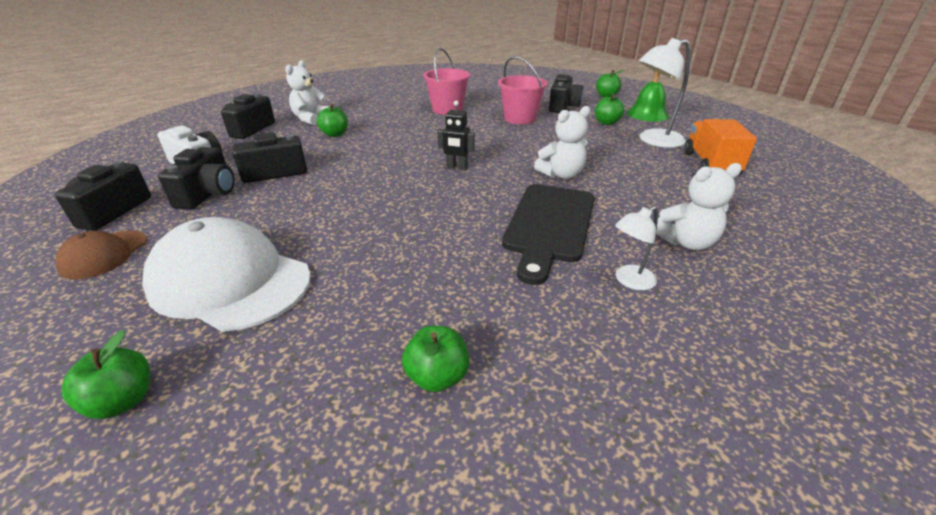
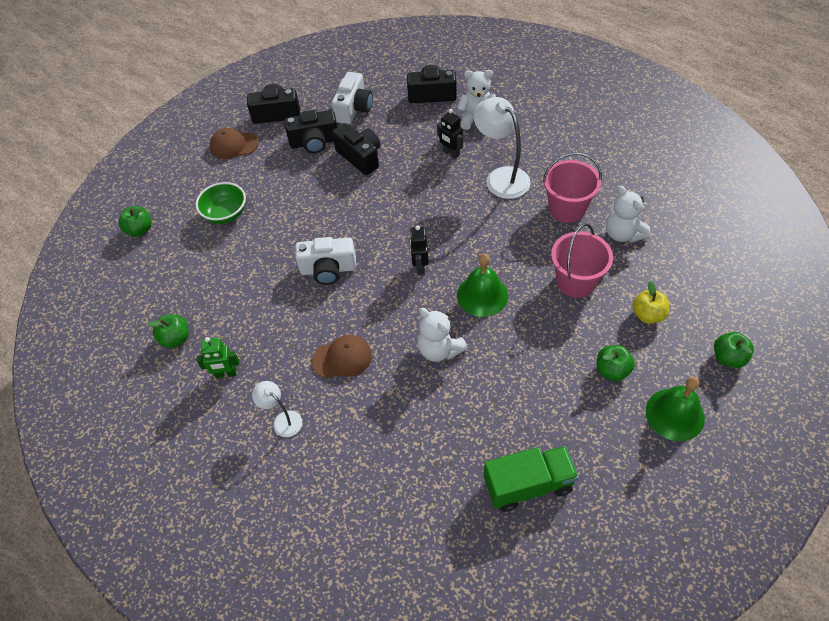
camera: 75 degrees right, 20 degrees up
(230, 281) = (226, 214): white cap -> green bowl
(335, 134) = (450, 153): green apple -> black robot
(416, 215) = (328, 269): none -> white camera
(510, 149) = (482, 295): none -> green bell
(537, 323) = (226, 374): none -> green robot
(549, 225) = (342, 358): black cutting board -> brown cap
(563, 106) = (647, 315): black camera -> yellow apple
(653, 140) = (574, 425): white lamp -> white lamp (501, 177)
(686, 242) = (348, 457): white teddy bear -> white teddy bear (623, 234)
(710, 164) = (528, 485): orange truck -> green truck

